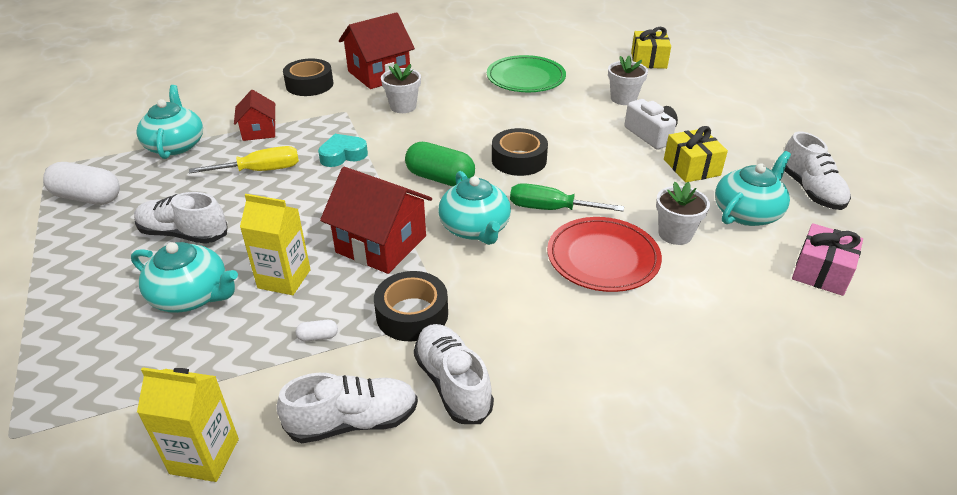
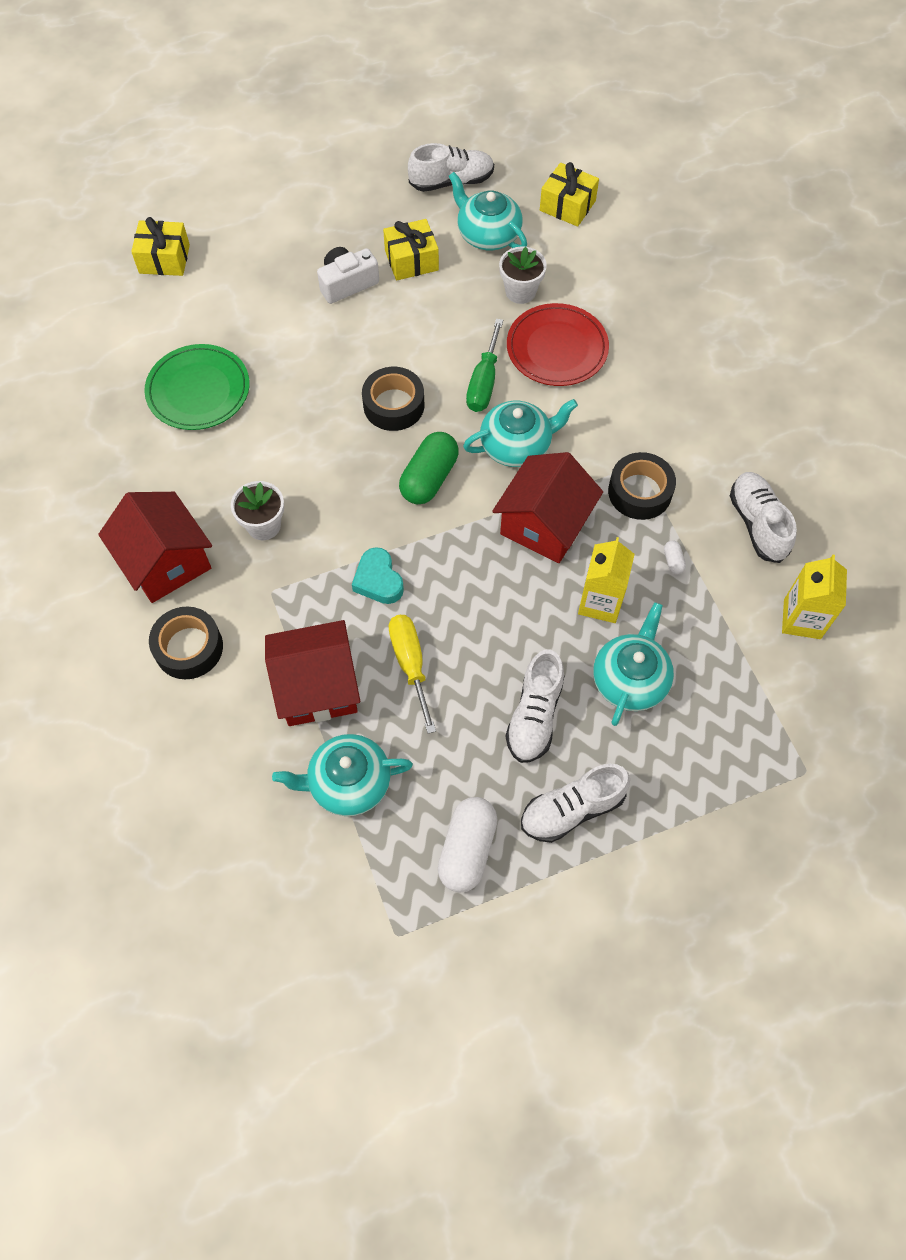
camera: 90 degrees left, 25 degrees up
(259, 131) = (317, 687): red house -> red house, size x1.73
(452, 383) = (713, 460): white shoe -> white shoe (572, 809)
(623, 99) = (263, 297): white flower pot -> none
(821, 272) = (567, 206): pink gift -> yellow gift

